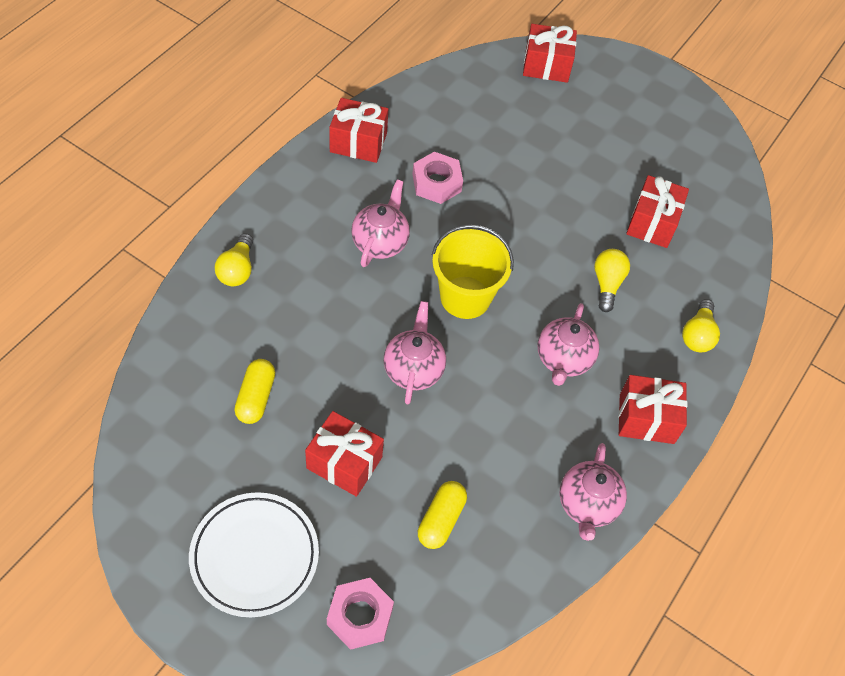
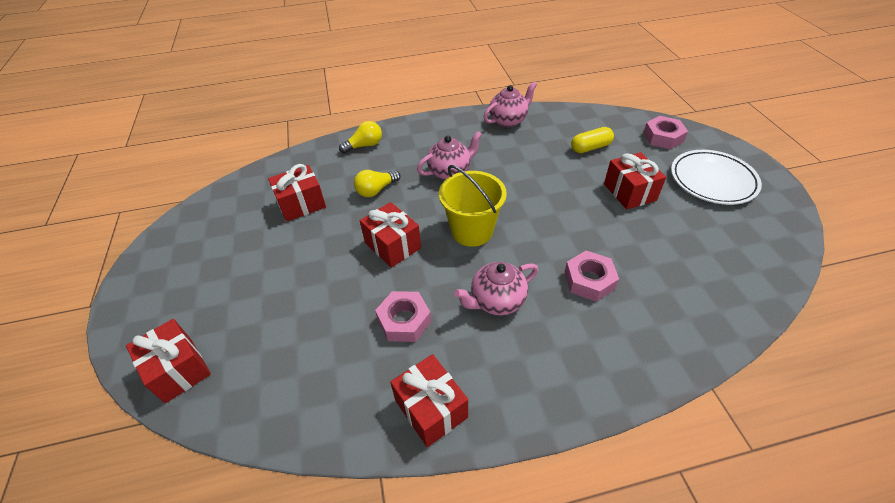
camera: 130 degrees left, 10 degrees down
(237, 270) = (638, 351): yellow light bulb -> none
(256, 397) = (671, 251): yellow capsule -> none
(316, 312) = (589, 280): none -> pink nut
(413, 369) = (546, 212): pink teapot -> none
(646, 419) = (439, 131): red gift -> red gift (393, 245)

